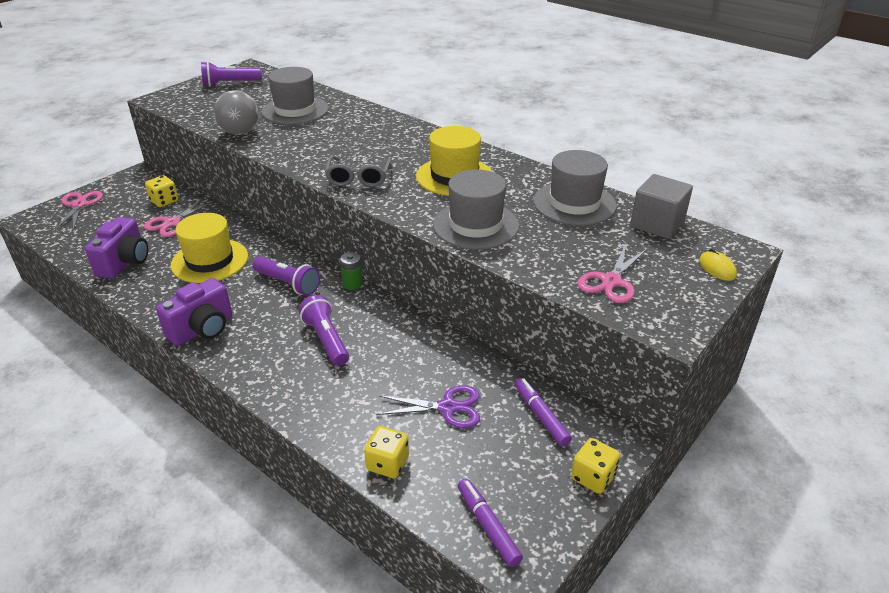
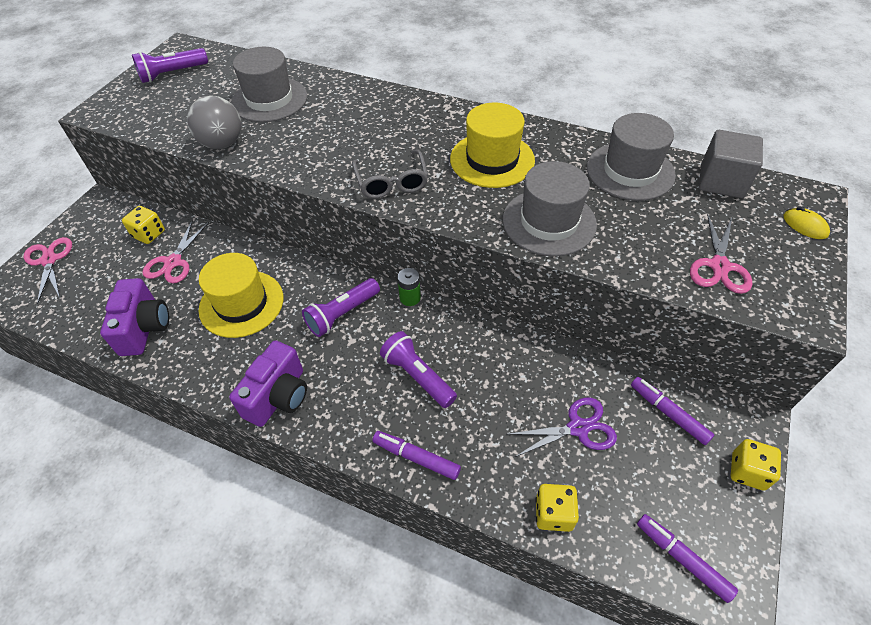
camera: 15 degrees left, 15 degrees up
(288, 284) = (342, 314): purple flashlight -> purple flashlight turned 120 degrees clockwise
(291, 396) = (416, 458): none -> purple marker

